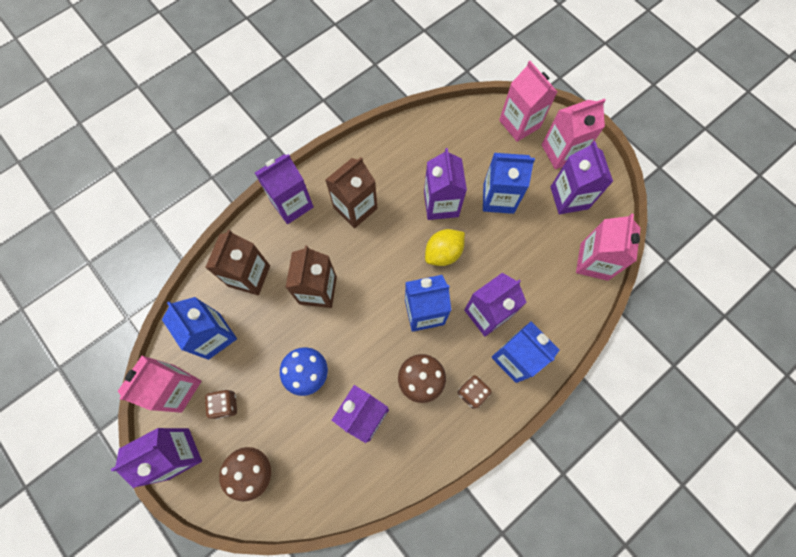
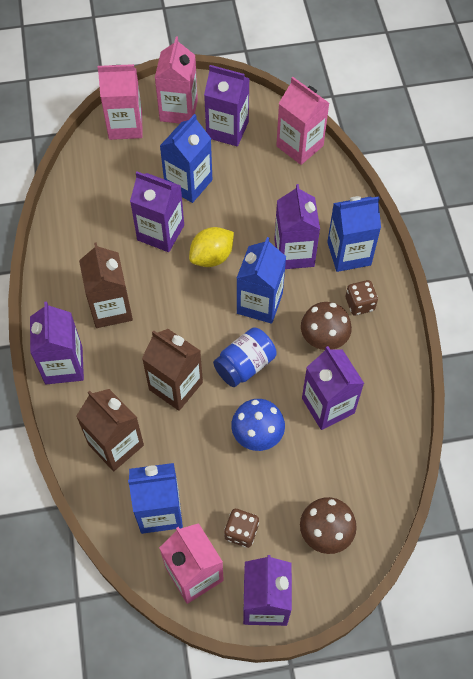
camera: 60 degrees left, 10 degrees down
(363, 331) = (245, 365): none -> blue jar
(443, 253) = (212, 257): yellow lemon -> yellow lemon turned 60 degrees clockwise

